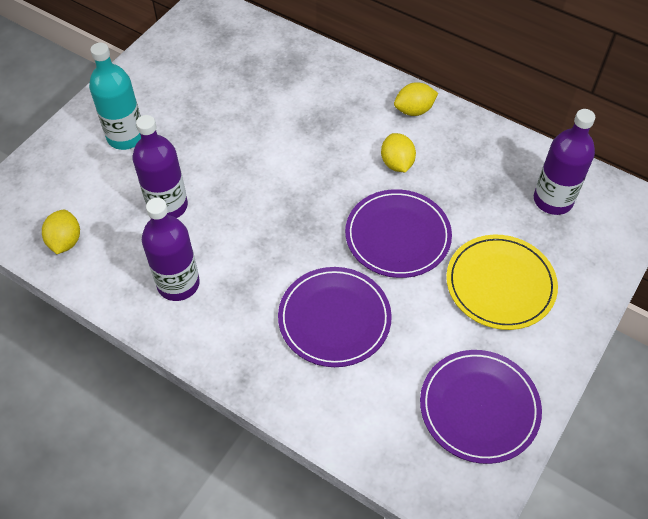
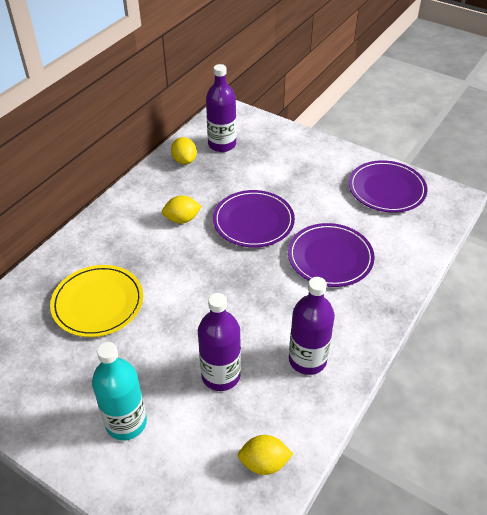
camera: 90 degrees left, 10 degrees down
(414, 110) = (126, 207): yellow lemon -> yellow lemon (184, 160)
(500, 284) = (293, 173): yellow plate -> yellow plate (98, 303)

